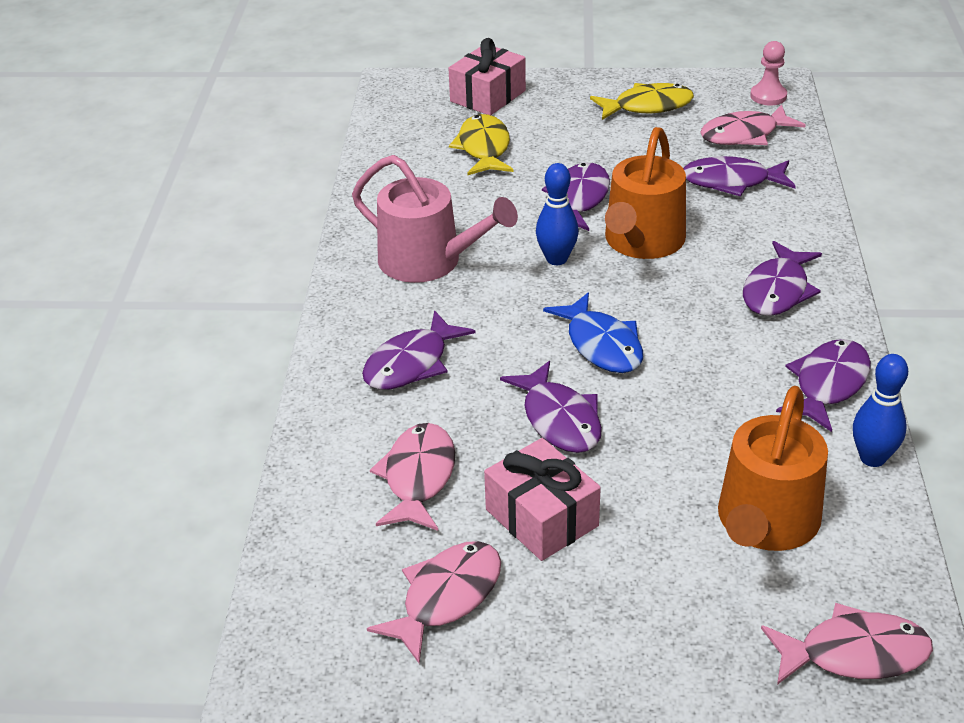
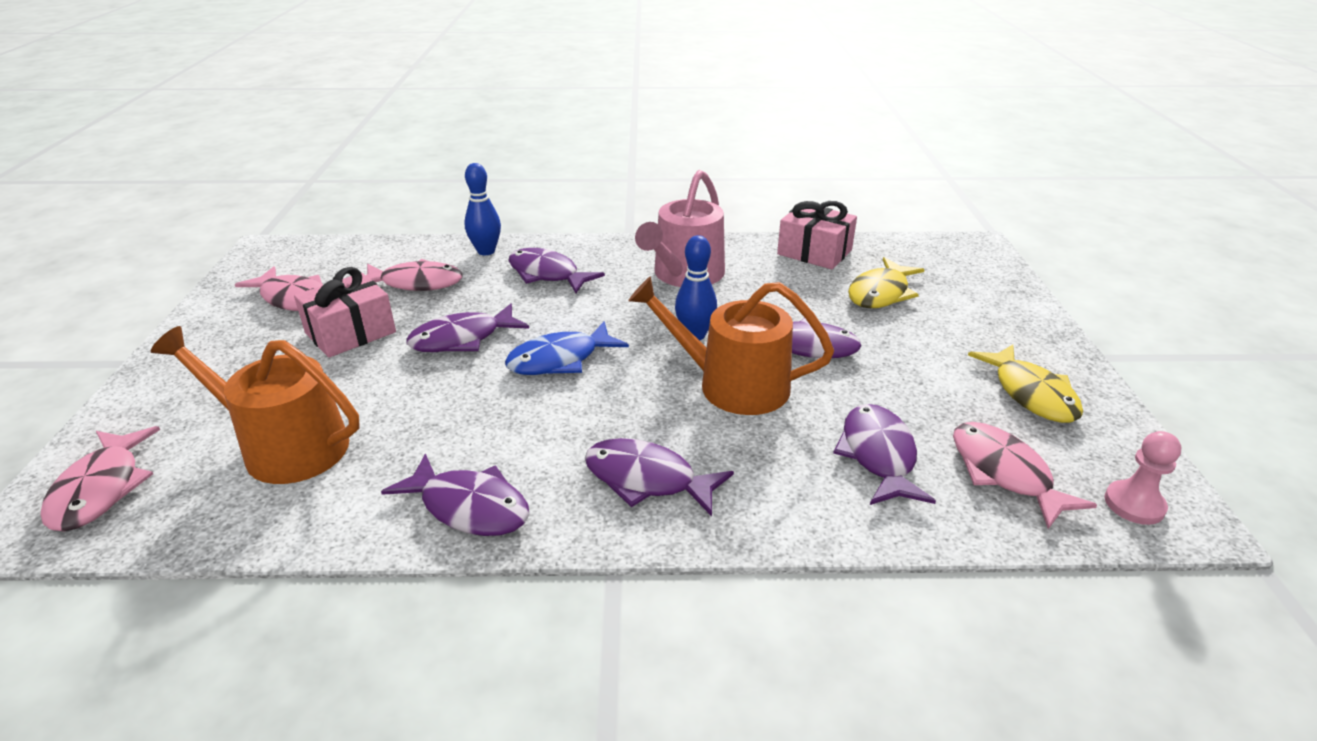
camera: 85 degrees right, 5 degrees down
(484, 148) = (880, 293): yellow fish -> yellow fish turned 135 degrees clockwise
(488, 96) = (986, 292): pink gift -> pink gift (814, 252)
(872, 458) = (339, 530): blue bowling pin -> blue bowling pin (486, 251)

